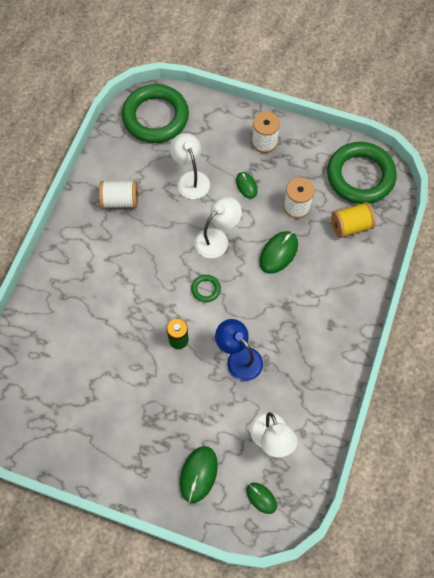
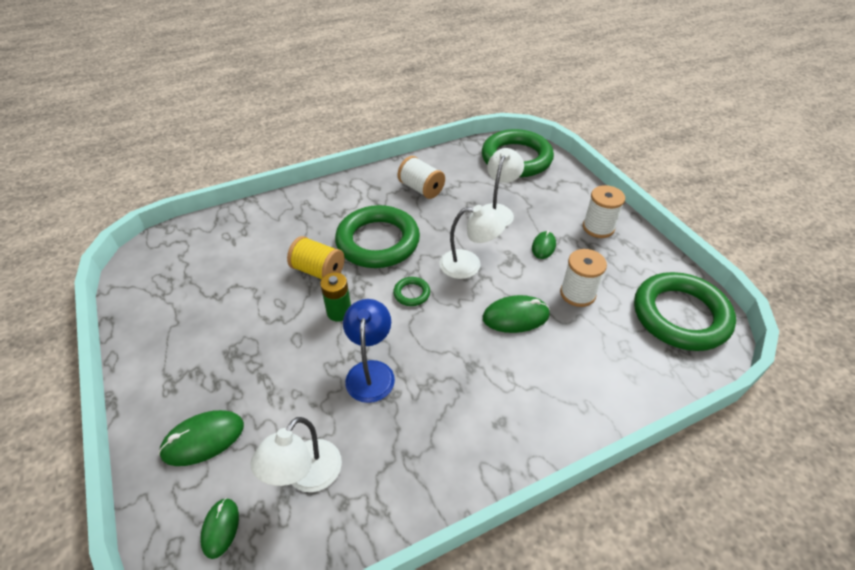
camera: 45 degrees right, 20 degrees down
(142, 270) = (378, 241): none -> green ring
(351, 226) = (623, 350): yellow spool -> yellow spool (318, 271)

